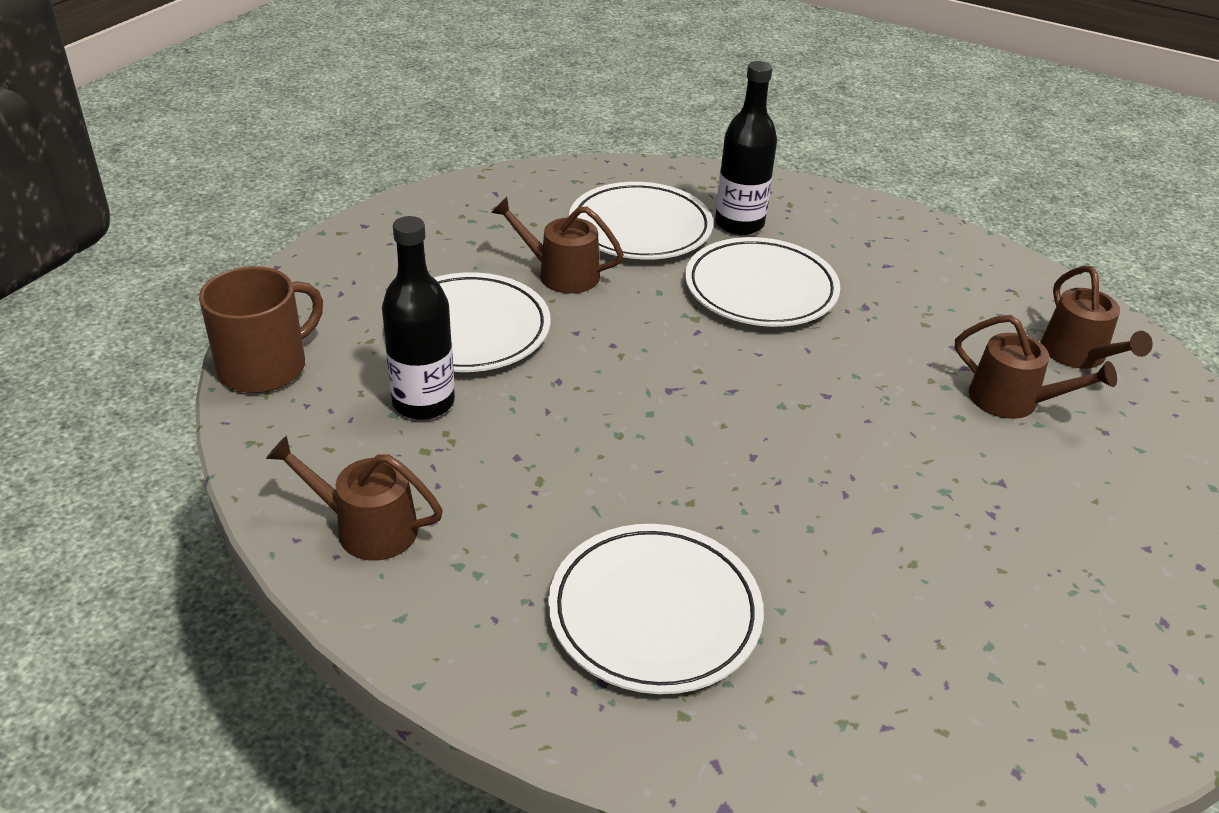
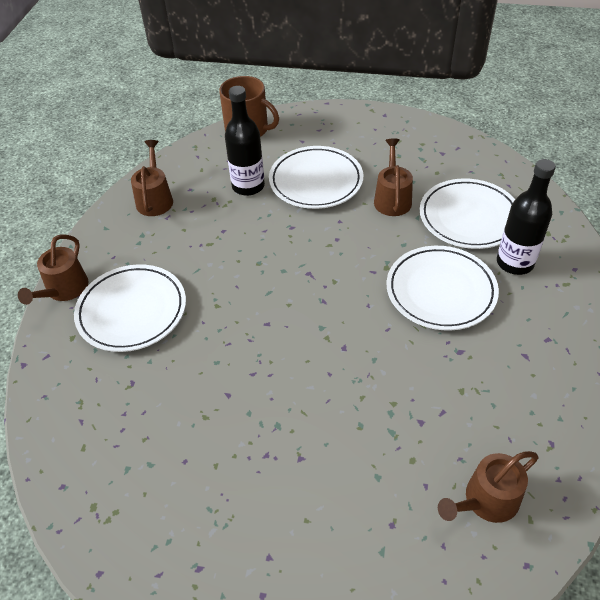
camera: 75 degrees right, 10 degrees up
(1012, 400) = (397, 457): brown watering can -> brown watering can (64, 289)

